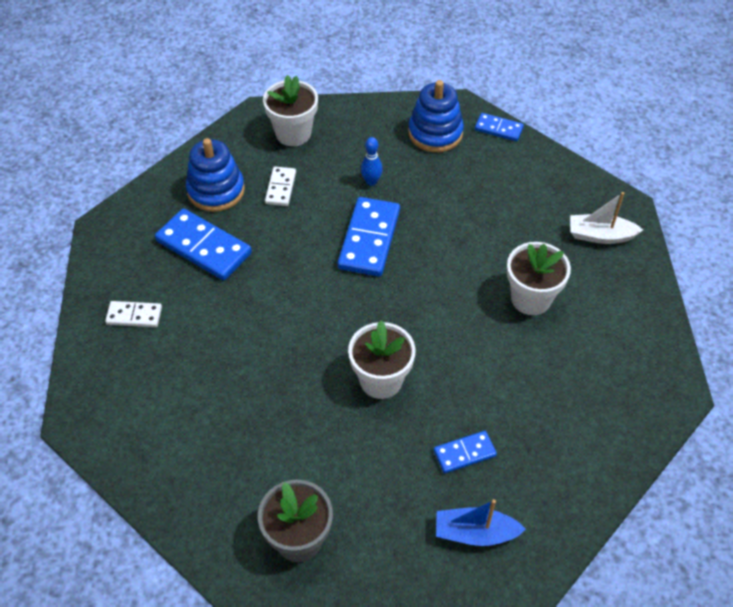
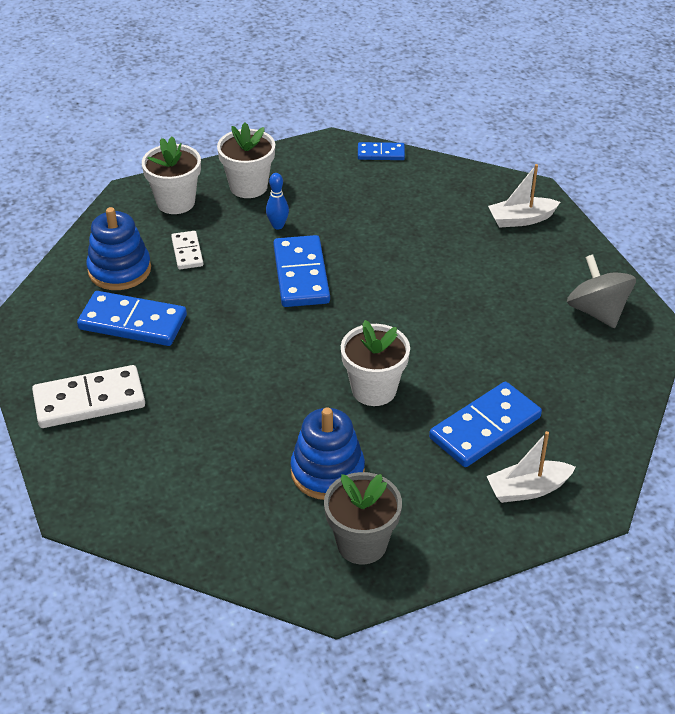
camera: 20 degrees left, 10 degrees down
(134, 316) = (89, 401): white domino -> white domino, size x1.82
(435, 133) = (320, 170): blue stacking toy -> blue stacking toy (327, 472)
(464, 453) = (485, 428): blue domino -> blue domino, size x1.82
(475, 533) = (527, 489): blue boat -> white boat
(531, 298) = (483, 286): white flower pot -> white flower pot (248, 186)
(629, 359) = (597, 311): none -> grey spinning top

